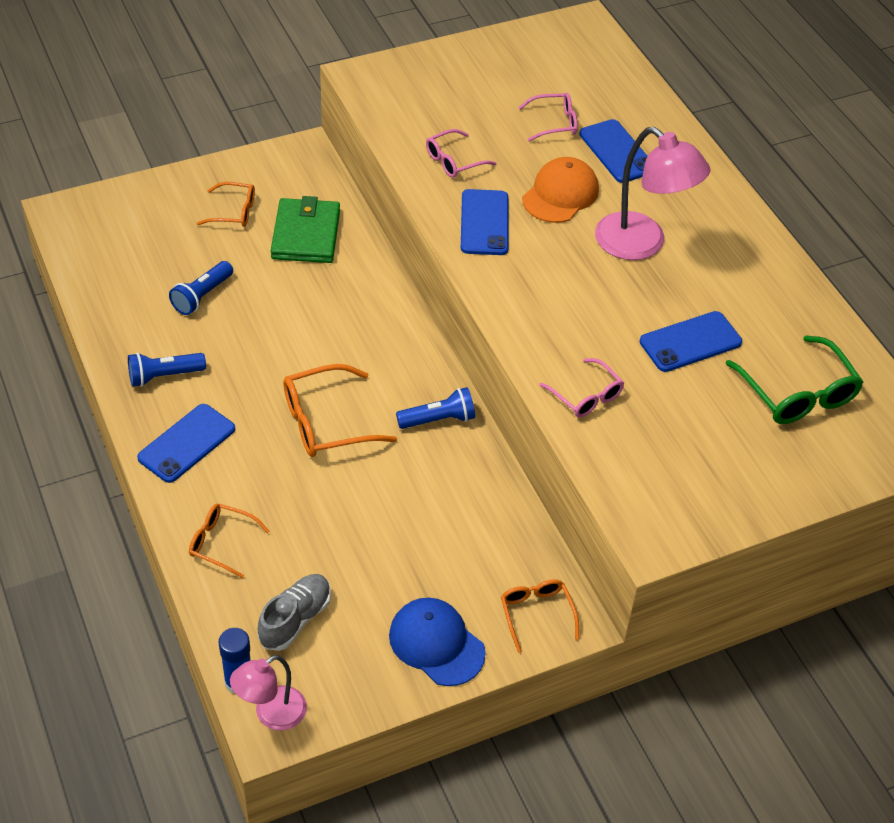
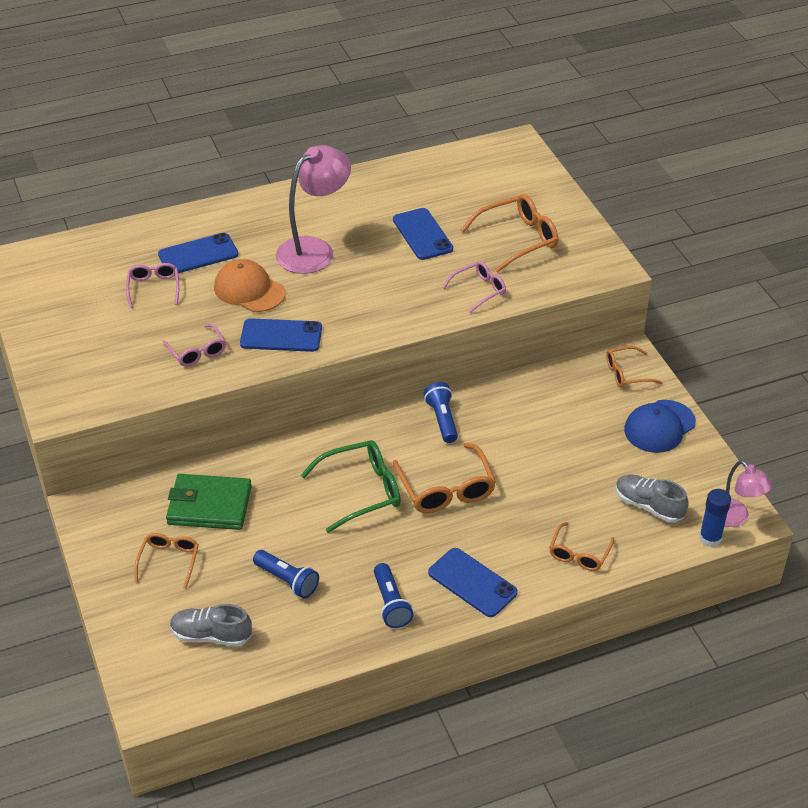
camera: 85 degrees left, 5 degrees down
(139, 246) = (211, 635): none -> grey shoe
(698, 439) = (518, 239): none -> orange glasses
(797, 393) = (472, 190): green glasses -> green glasses (361, 491)

